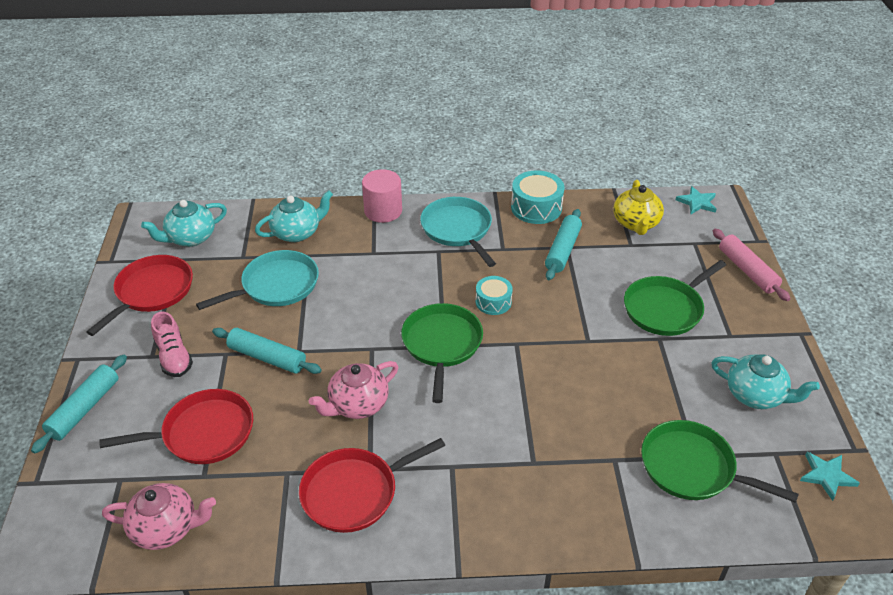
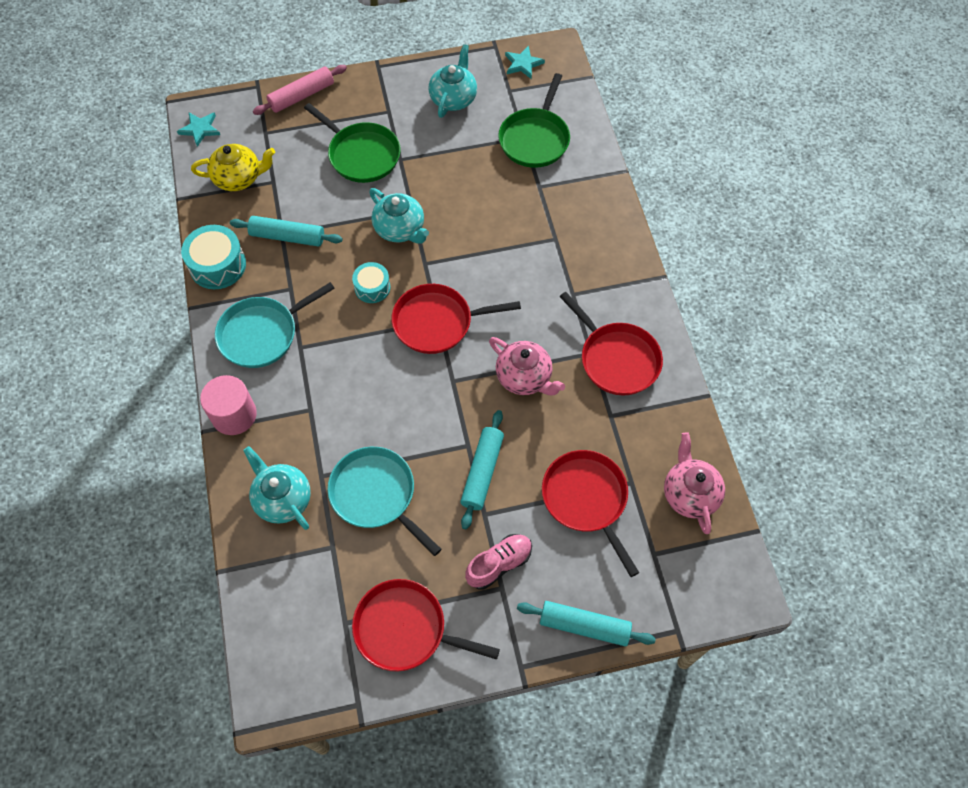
camera: 100 degrees left, 20 degrees up
(190, 238) = (304, 621): turquoise teapot -> turquoise teapot (400, 229)
(441, 344) = (437, 322): green pan -> red pan

